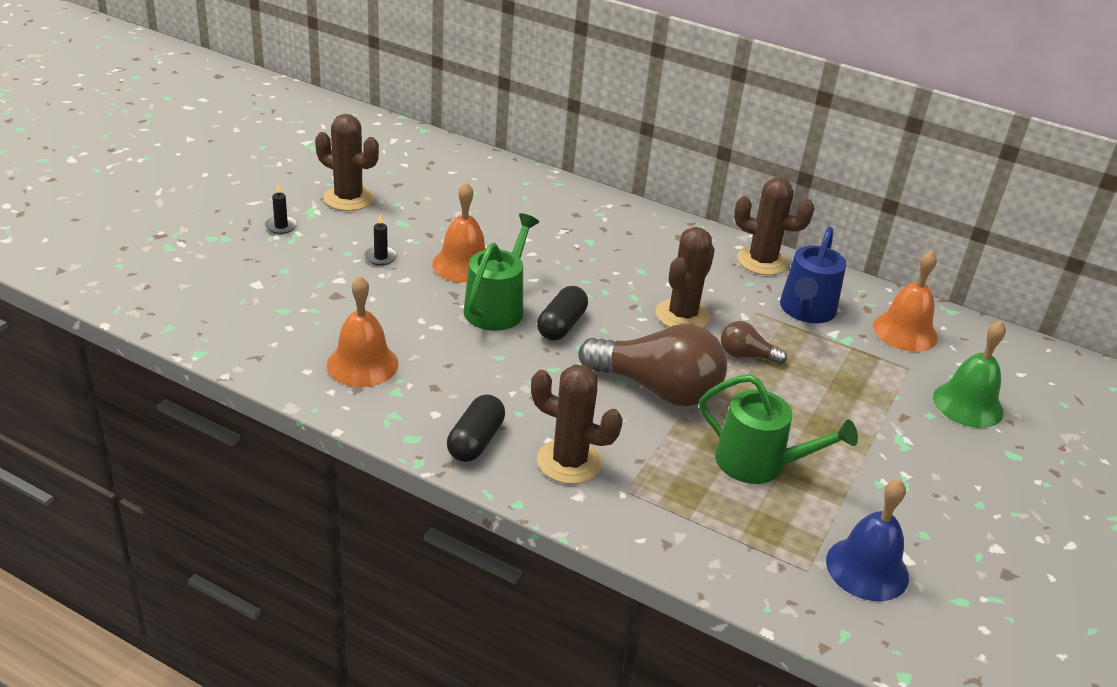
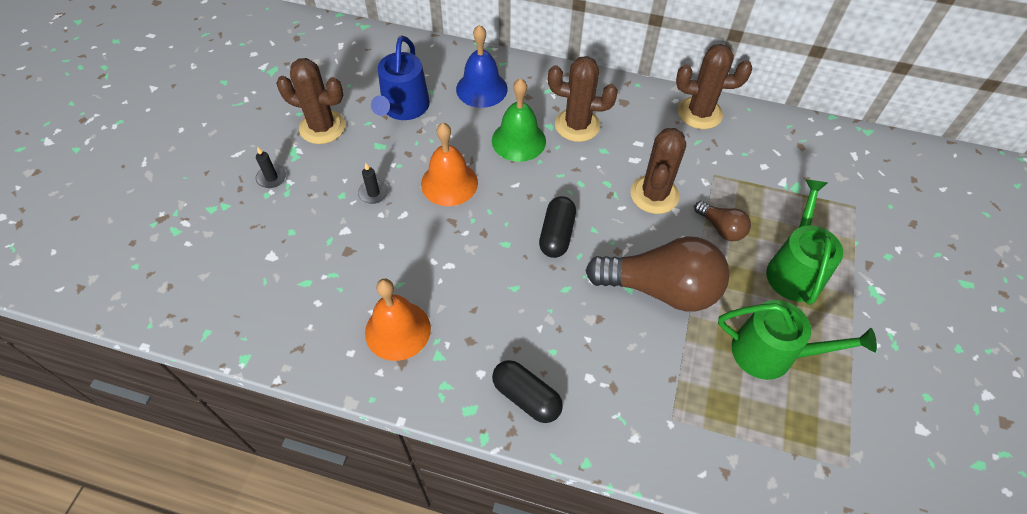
camera: 10 degrees left, 20 degrees up
(475, 441) = (526, 397): black capsule -> black capsule turned 60 degrees counterclockwise
(497, 307) = (495, 228): green watering can -> green watering can (794, 269)
(569, 462) = (614, 398): brown cactus -> brown cactus (577, 125)
(746, 355) = (721, 228): brown light bulb -> brown light bulb turned 135 degrees counterclockwise
(806, 310) = (753, 161): blue watering can -> blue watering can (404, 108)
(867, 568) = (895, 451): blue bell -> blue bell (481, 89)
(905, 331) = (839, 165): orange bell -> none
(968, 404) = (914, 235): green bell -> green bell (518, 140)

